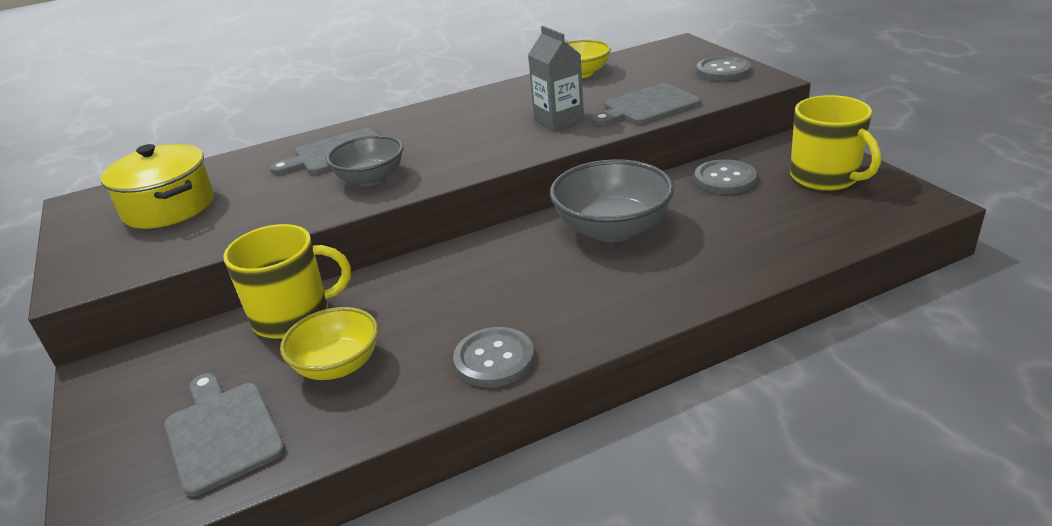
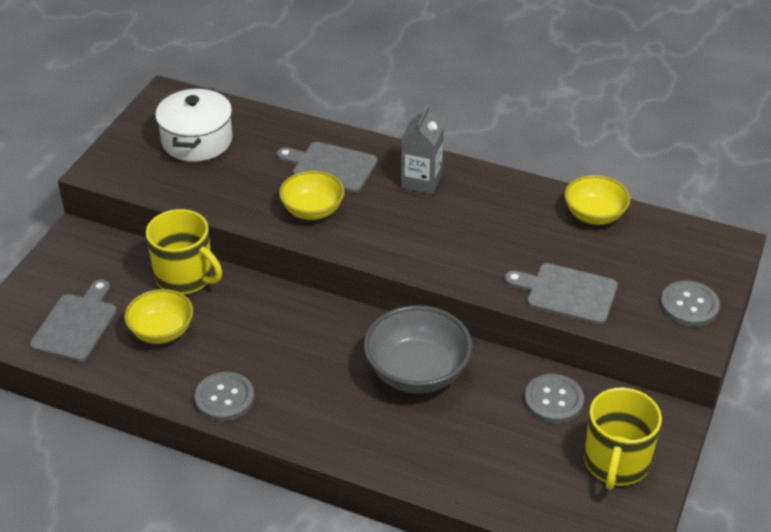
camera: 45 degrees right, 10 degrees up
(169, 207) = (197, 140): yellow pot -> white pot
(371, 179) = (312, 210): grey bowl -> yellow bowl
(558, 120) = (492, 254): grey carton -> grey carton (421, 181)

